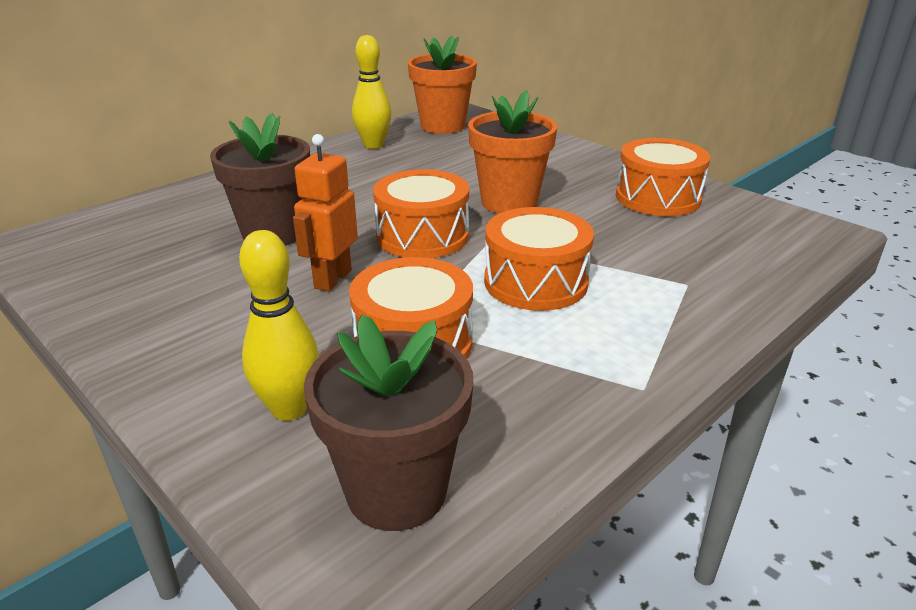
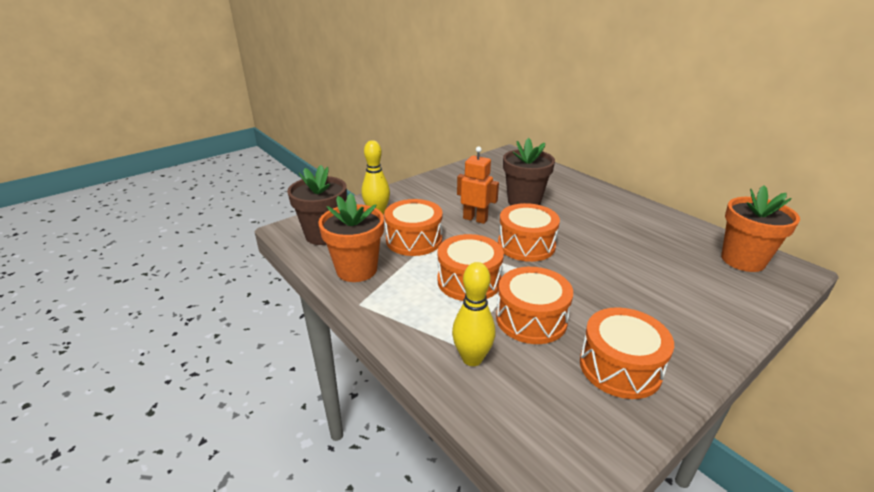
camera: 95 degrees right, 0 degrees up
(373, 145) = (674, 229): yellow bowling pin -> yellow bowling pin (472, 358)
(509, 202) = (586, 281): orange flower pot -> orange flower pot (356, 270)
(604, 238) = (531, 319): none -> orange drum

